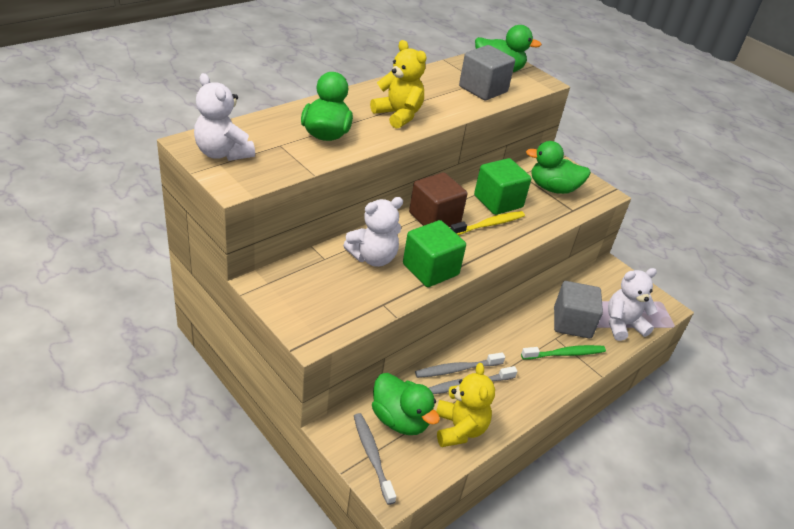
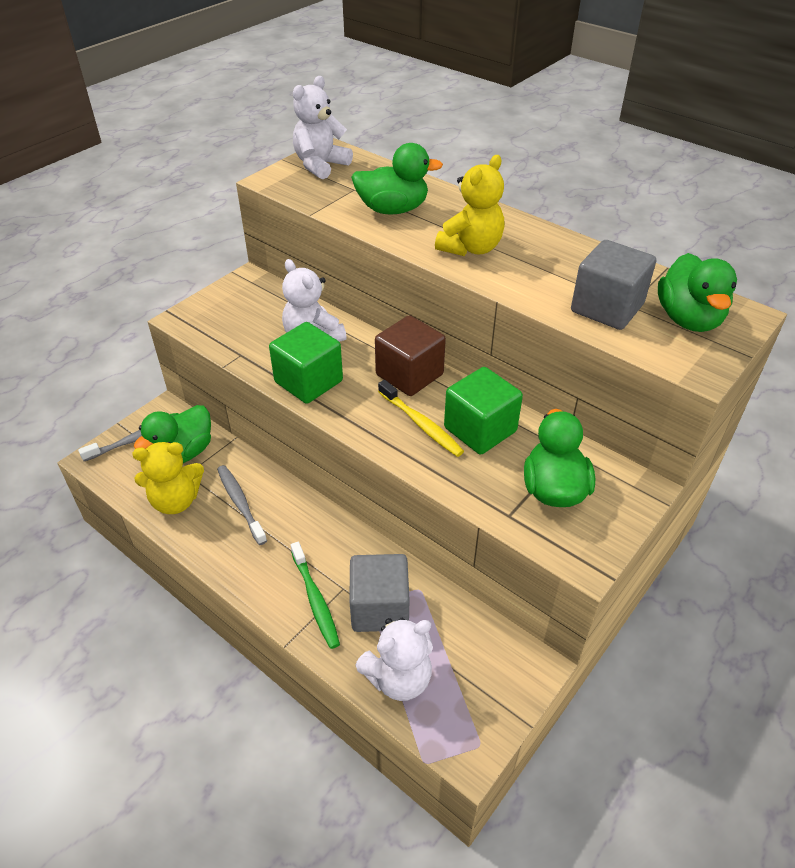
camera: 85 degrees right, 5 degrees up
(457, 369) = (261, 491): grey toothbrush -> none
(623, 325) = (398, 678): white teddy bear -> white teddy bear turned 90 degrees clockwise

